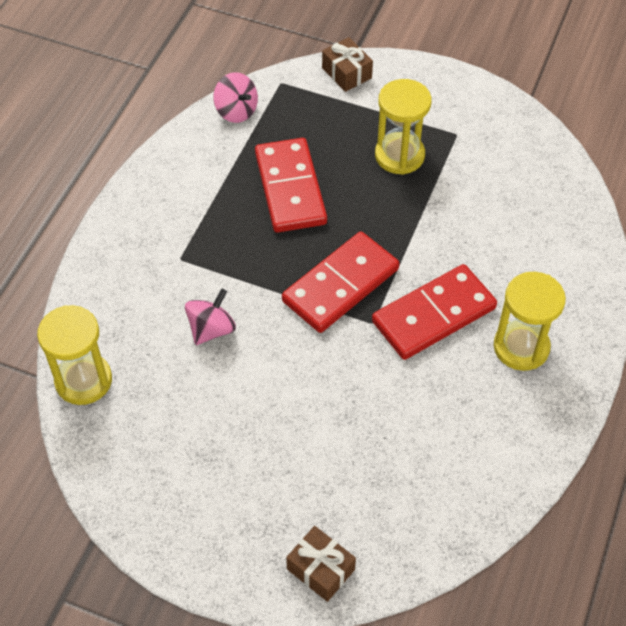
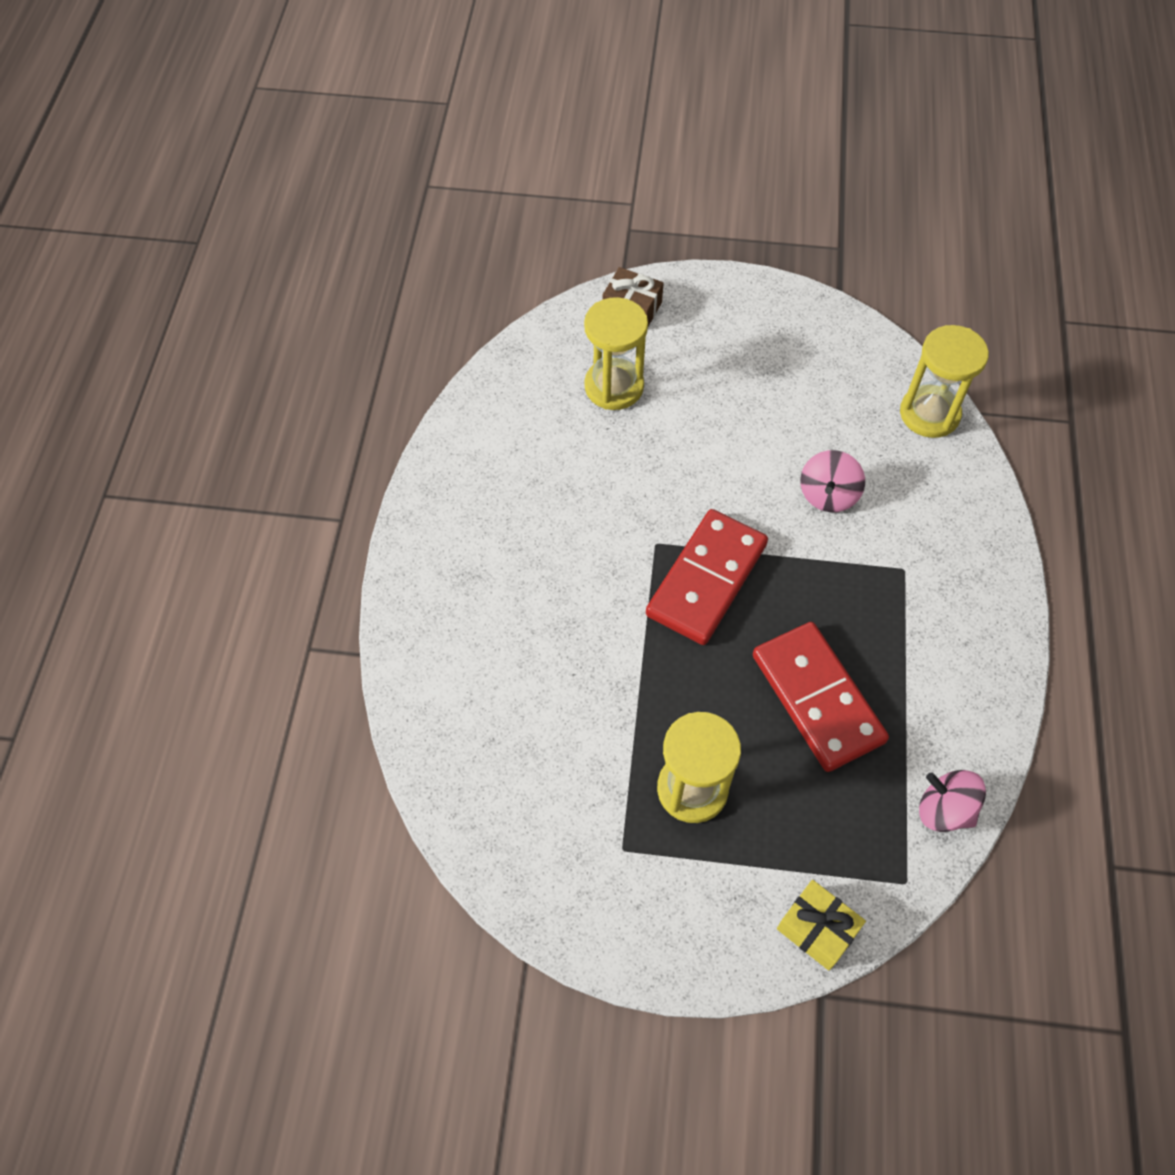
camera: 165 degrees right, 5 degrees up
(346, 73) = (817, 929): brown gift -> yellow gift
(433, 315) = (590, 568): red domino -> none
(521, 347) = (483, 553): yellow hourglass -> yellow hourglass (614, 386)

